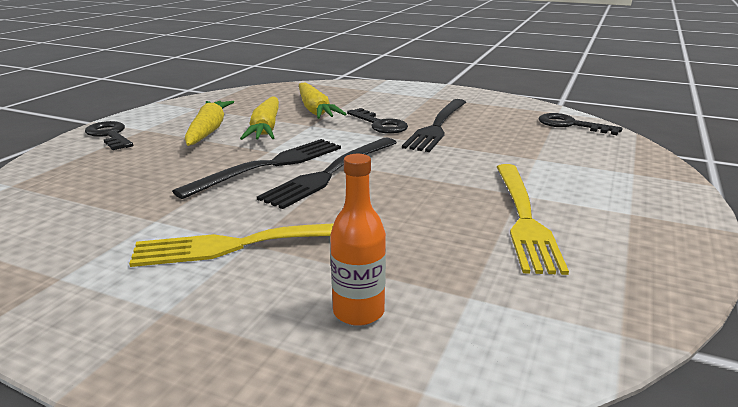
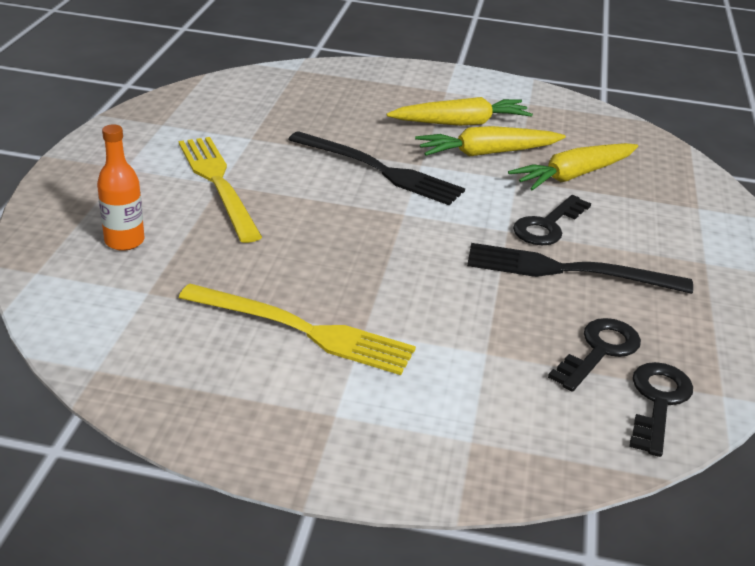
camera: 75 degrees right, 10 degrees up
(110, 135) = (420, 79): black key -> black key (599, 351)
(331, 173) = (376, 206): black fork -> none
(523, 217) = (302, 330): yellow fork -> yellow fork turned 150 degrees counterclockwise

